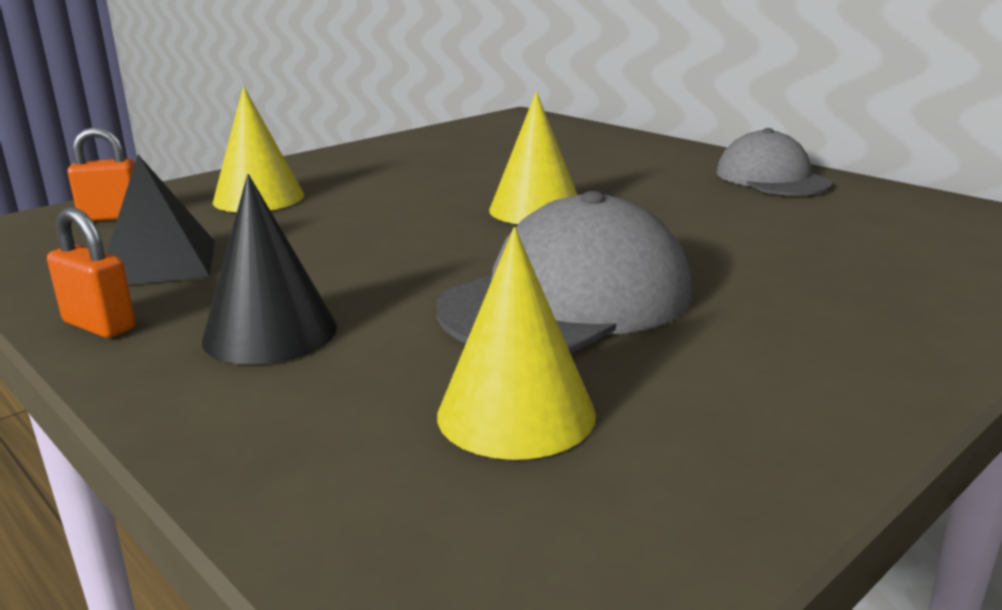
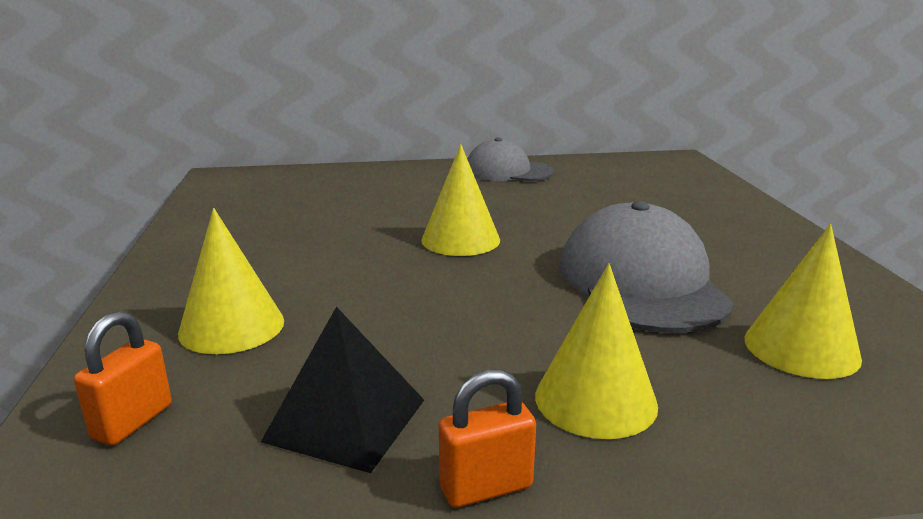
camera: 55 degrees left, 0 degrees up
(270, 333) = (595, 400): black cone -> yellow cone

